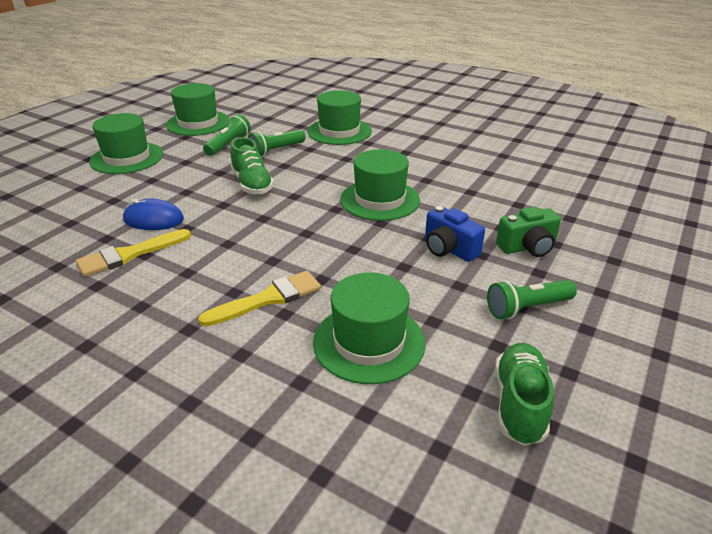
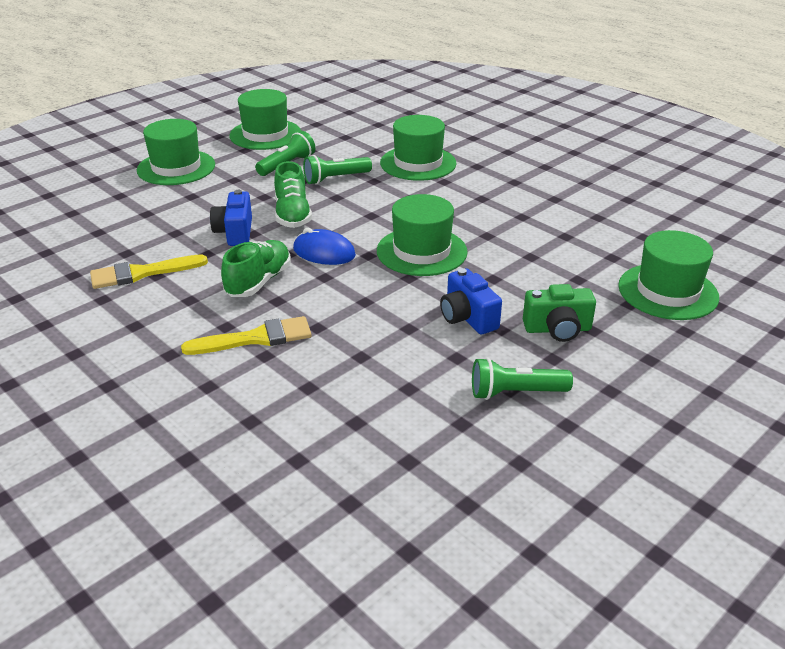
camera: 15 degrees right, 0 degrees up
(153, 219) = (178, 240): blue mouse -> blue mouse (324, 252)
(206, 206) = (235, 232): none -> blue camera
(369, 342) = (333, 397): green hat -> green hat (667, 291)
(519, 404) = (449, 481): green shoe -> green shoe (258, 282)

